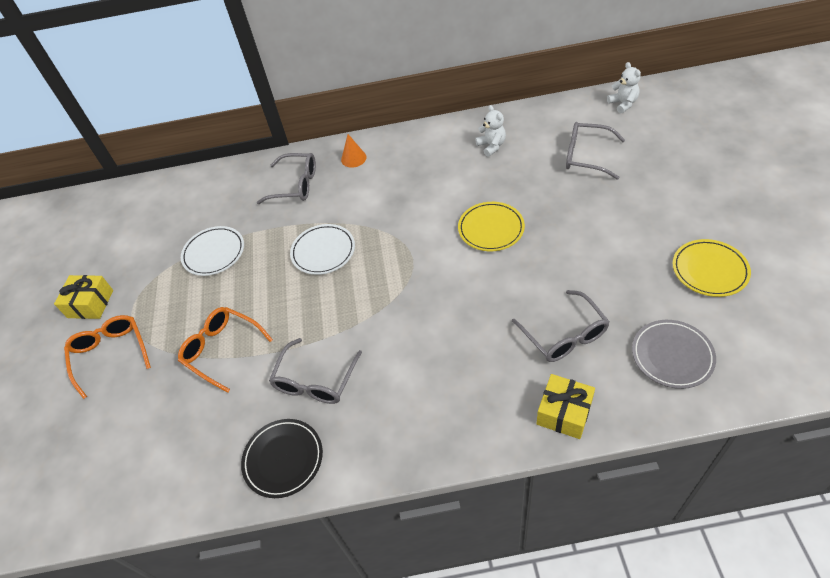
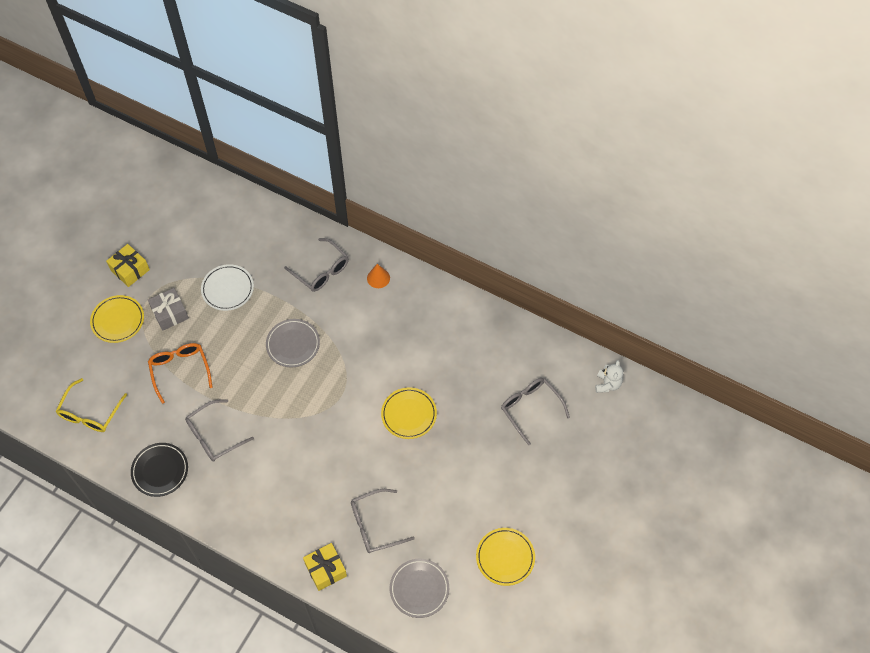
camera: 30 degrees right, 10 degrees up
(110, 354) = (118, 320): orange glasses -> yellow plate
(145, 464) = (90, 413): none -> yellow glasses
(167, 310) = (170, 313): none -> grey gift
(323, 251) = (293, 344): white plate -> grey plate
(491, 146) = (478, 345): white teddy bear -> none
(564, 335) = (375, 525): grey glasses -> grey glasses turned 60 degrees clockwise

